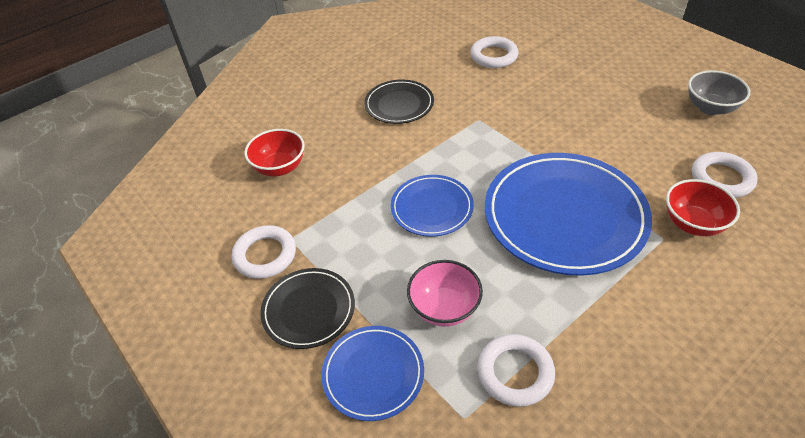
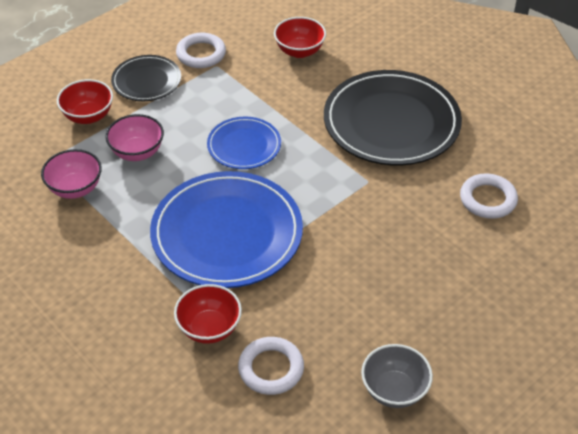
camera: 85 degrees right, 0 degrees up
(373, 374) = (88, 116): blue plate -> red bowl
(399, 104) = (391, 122): black plate -> black plate, size x1.89
(515, 372) = (75, 188): white ring -> pink bowl

